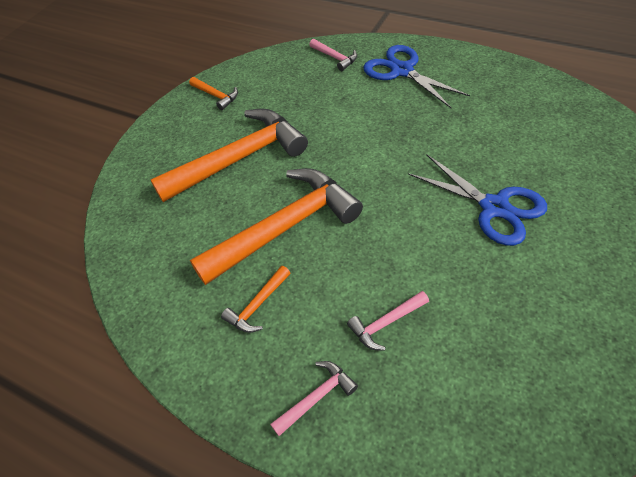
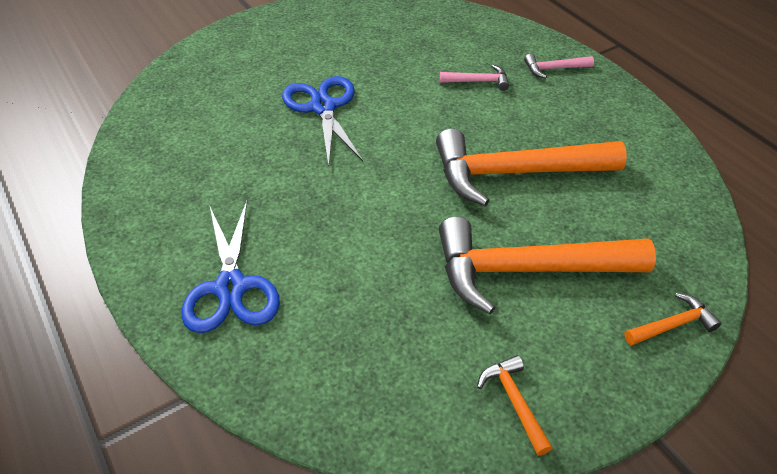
camera: 155 degrees left, 5 degrees down
(257, 305) = (571, 129): orange hammer -> orange hammer (672, 325)
(335, 58) = (287, 370): pink hammer -> none

